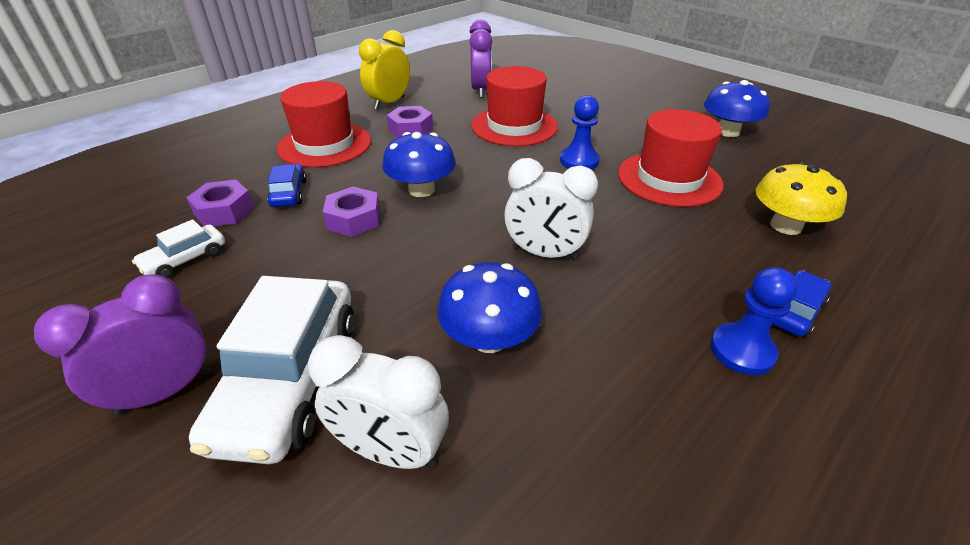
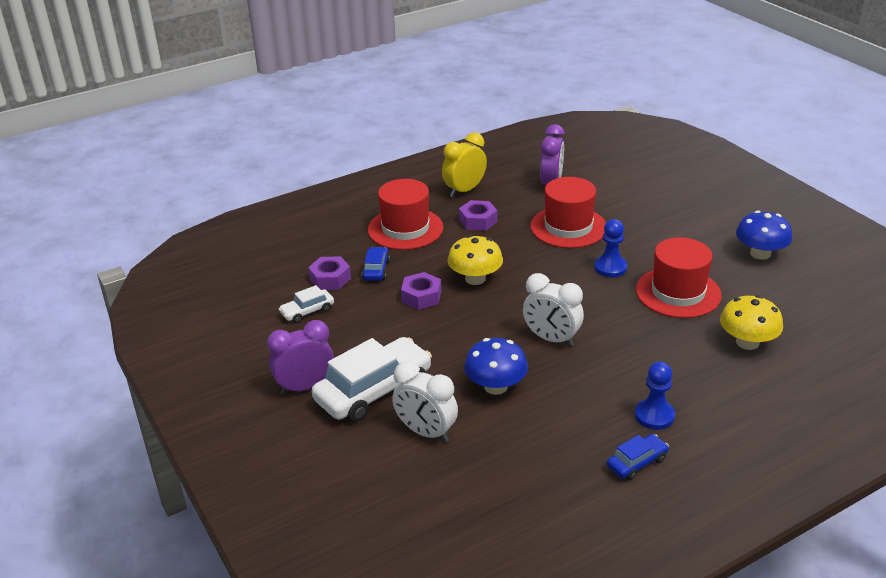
camera: 15 degrees right, 5 degrees down
(290, 379) = (374, 391): white car -> white car turned 150 degrees counterclockwise
(421, 190) = (475, 278): blue mushroom -> yellow mushroom
(794, 311) = (707, 399): blue car -> blue car (637, 463)

